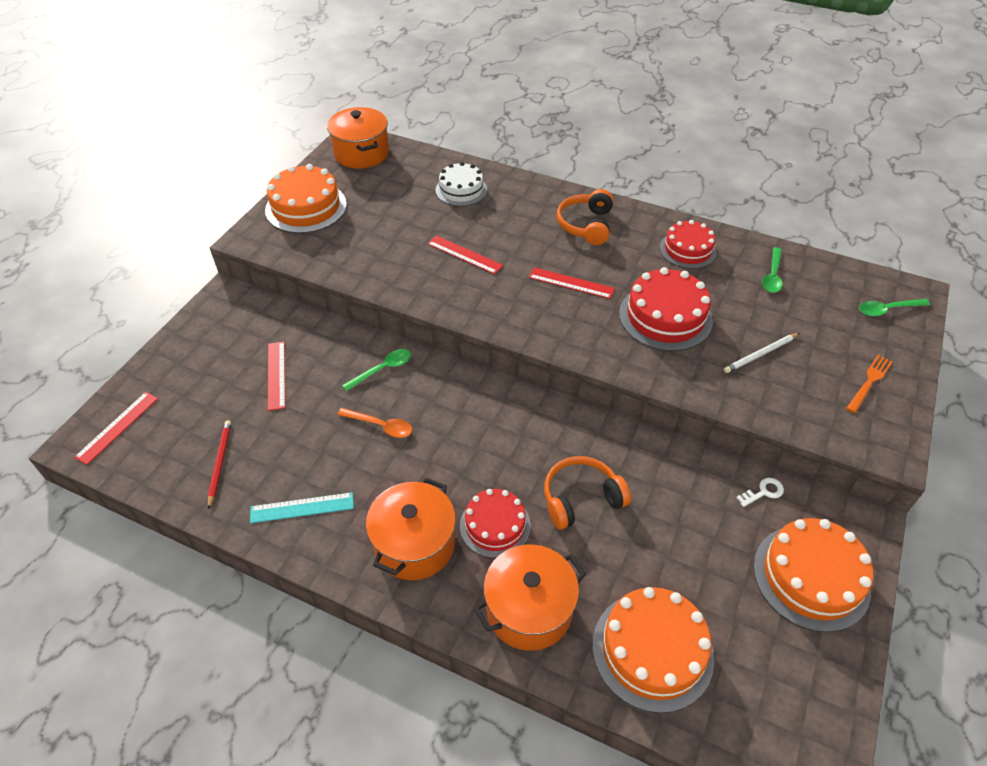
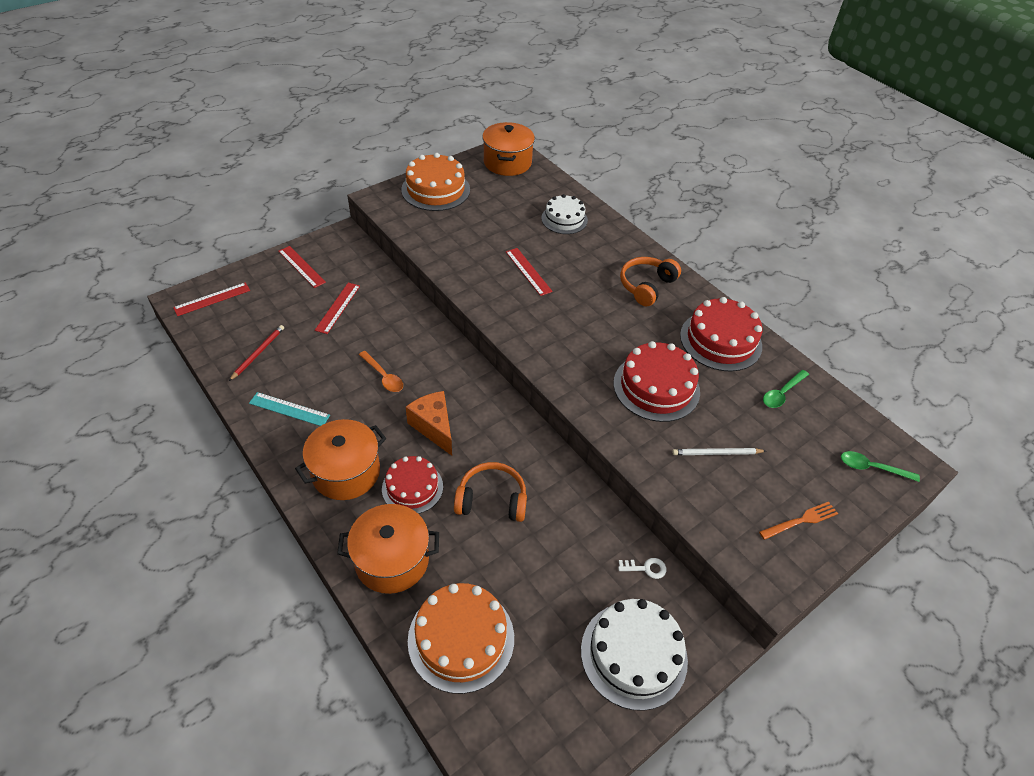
camera: 25 degrees right, 0 degrees up
(383, 369) = (415, 336): green spoon -> none
(471, 454) = (434, 427): none -> orange cheese
(571, 283) = (597, 327): red ruler -> red ruler (301, 266)
(687, 250) = (720, 340): red cake -> red cake, size x1.52
(811, 577) = (634, 654): orange cake -> white cake

